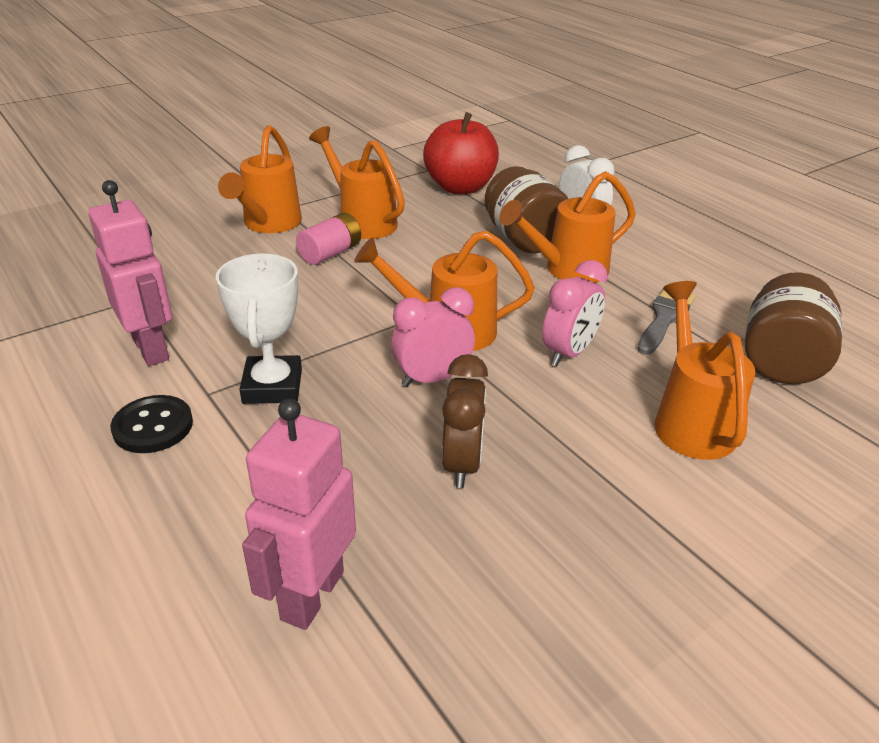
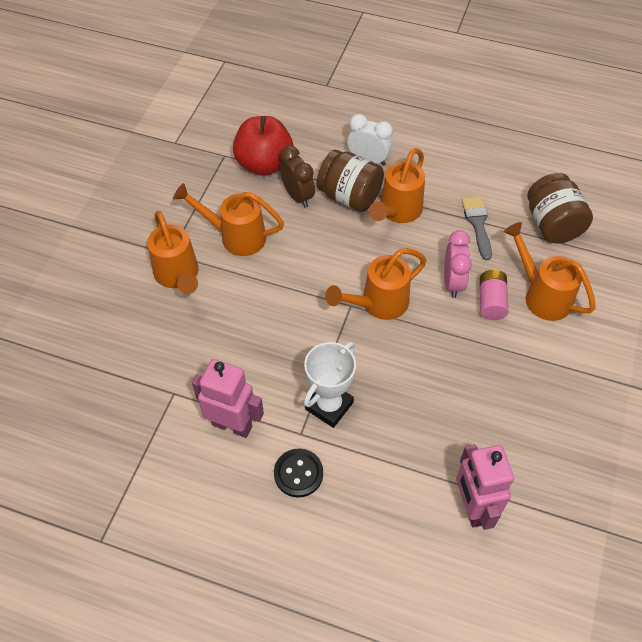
camera: 35 degrees left, 20 degrees up
(272, 386) = (329, 406): white trophy -> white trophy turned 75 degrees clockwise
(330, 253) = (248, 280): pink battery -> pink battery (491, 301)
(432, 379) = (403, 346): pink clock -> none
(462, 464) = (467, 392): brown clock -> brown clock (298, 196)

